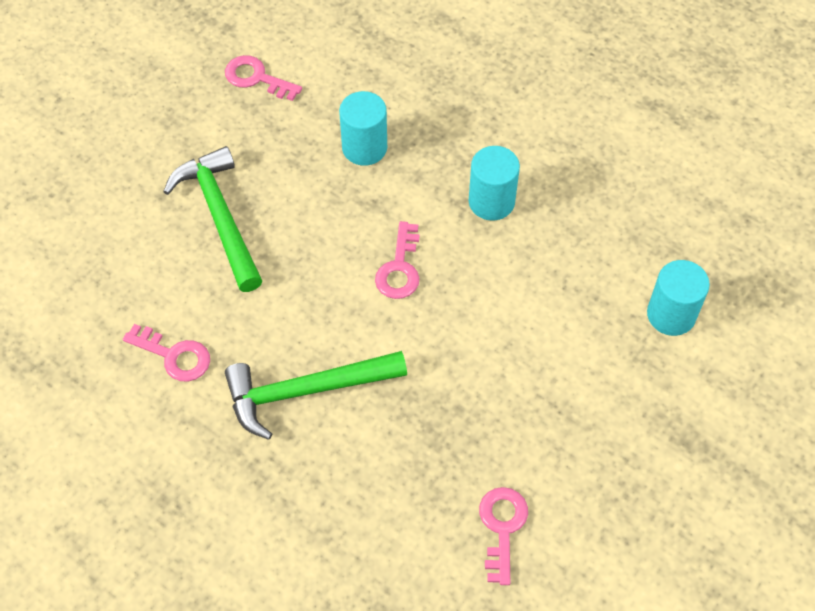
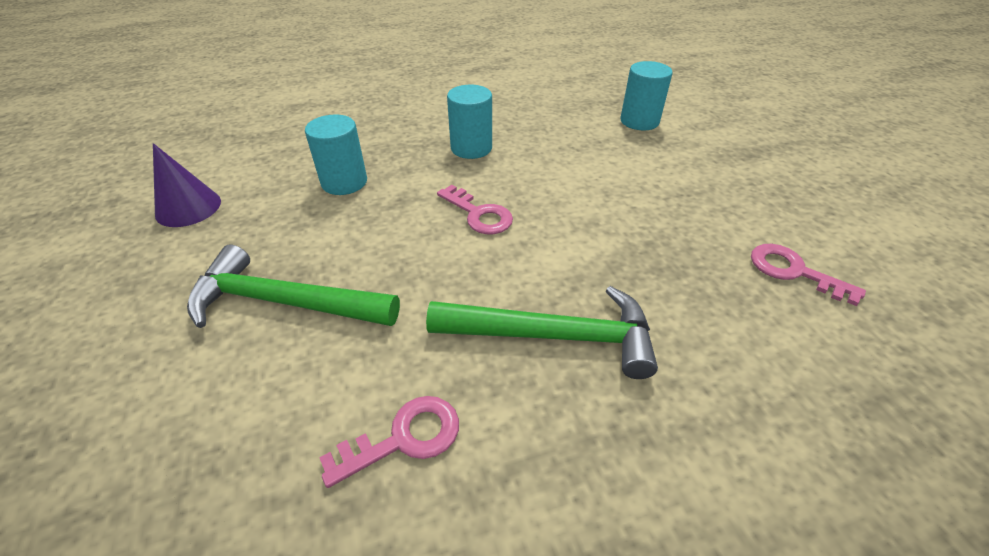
camera: 55 degrees left, 15 degrees down
(257, 78) = (188, 207): pink key -> purple cone
(306, 391) = (554, 336): green hammer -> green hammer turned 105 degrees counterclockwise

